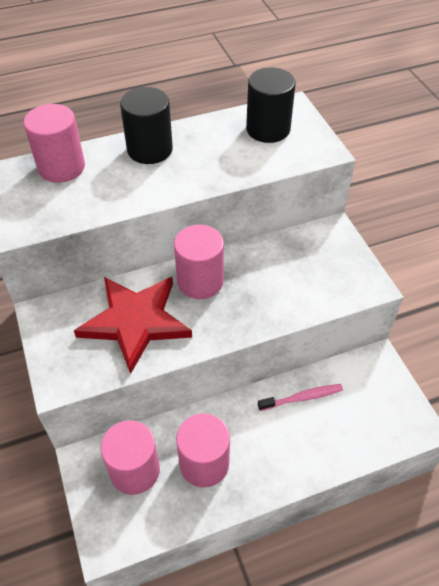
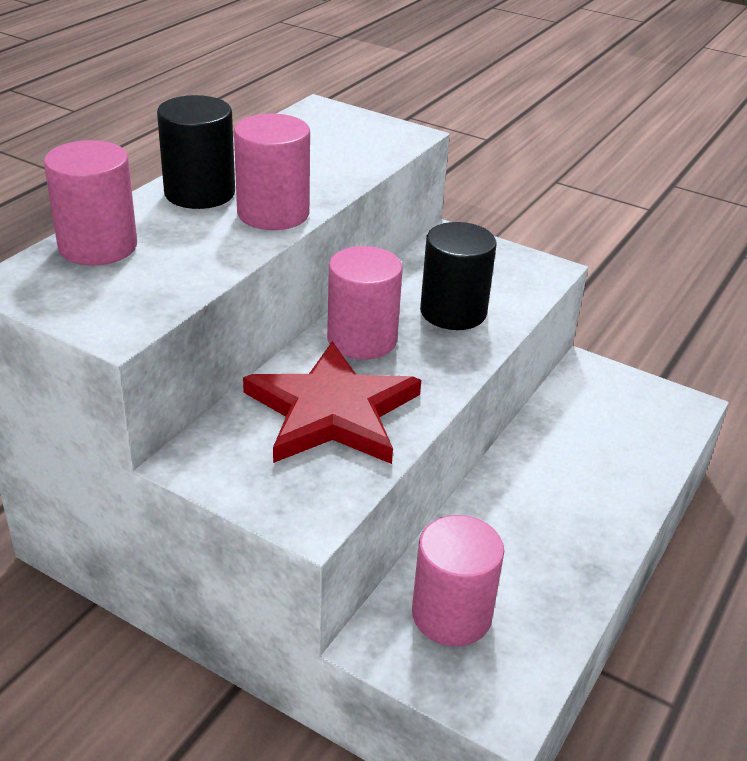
camera: 40 degrees left, 15 degrees down
(204, 463) = (523, 559): pink cylinder -> pink cylinder (273, 213)
(268, 129) = (321, 134): black cylinder -> black cylinder (453, 312)
(302, 398) = (552, 439): pink toothbrush -> none

